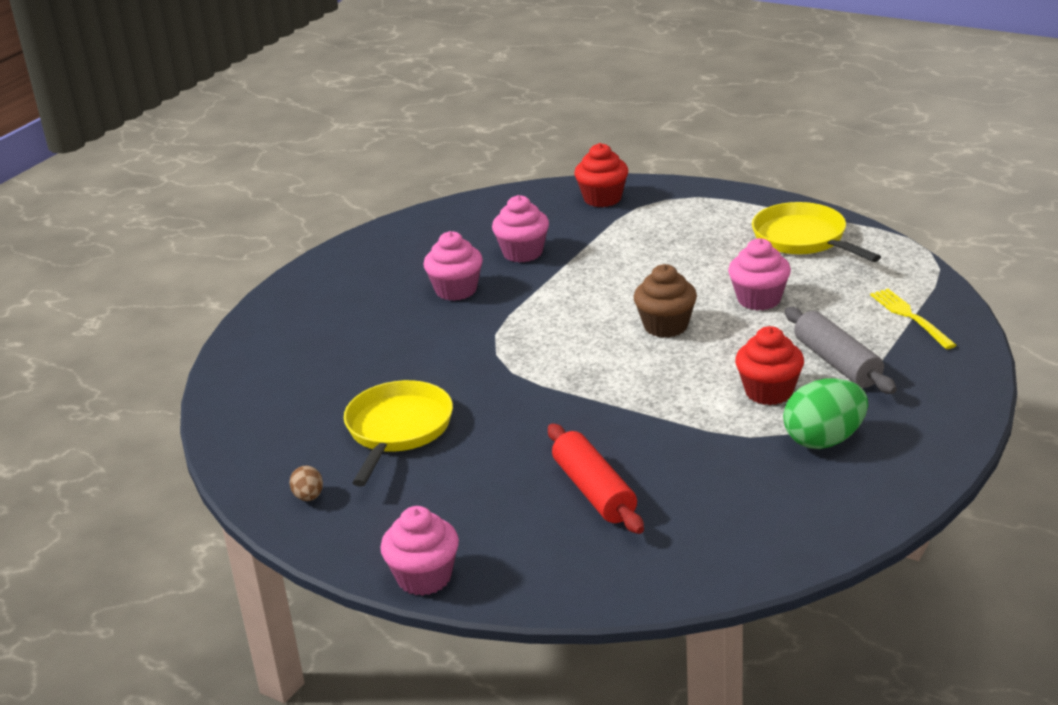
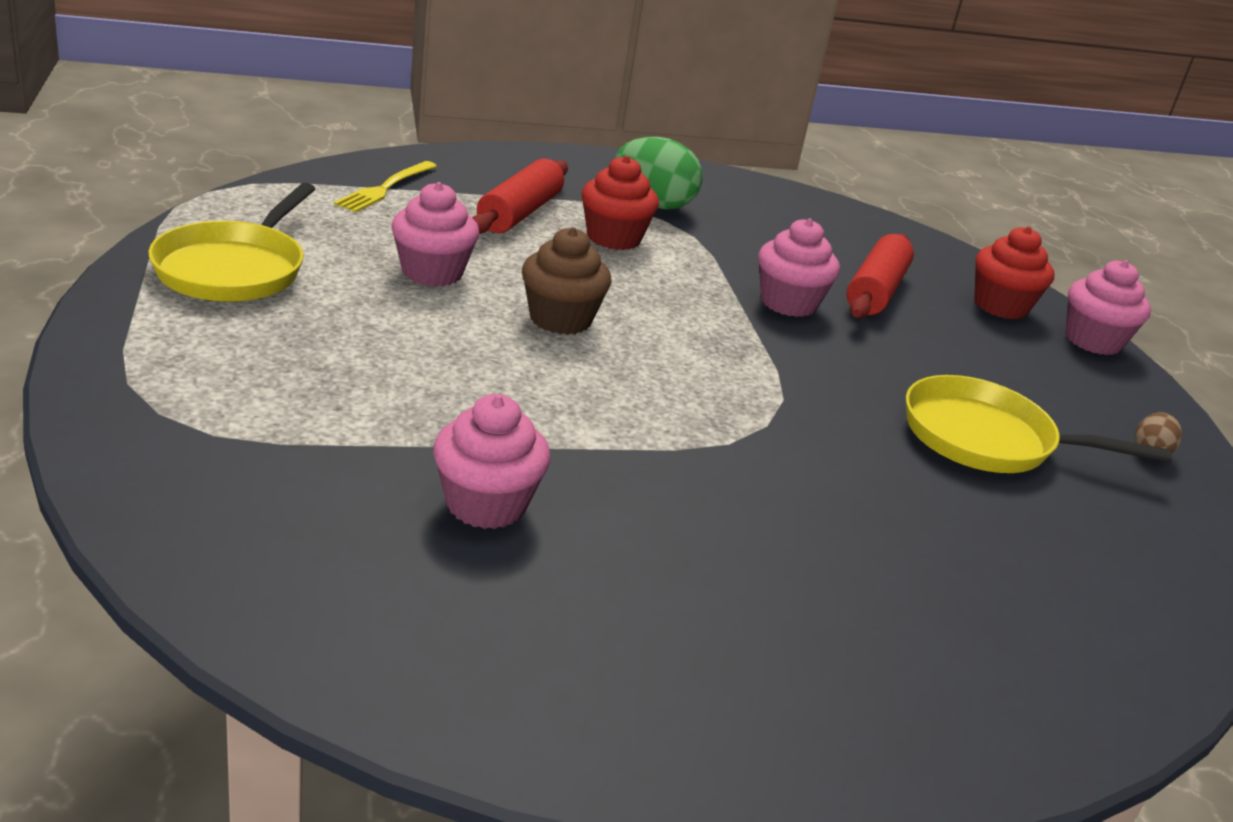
camera: 140 degrees left, 0 degrees up
(397, 430) = (987, 439): yellow pan -> yellow pan turned 45 degrees clockwise
(456, 290) = (670, 529): pink cupcake -> pink cupcake (788, 303)
(602, 198) = (200, 483): red cupcake -> red cupcake (1000, 306)
(837, 363) = (520, 213): grey rolling pin -> red rolling pin

